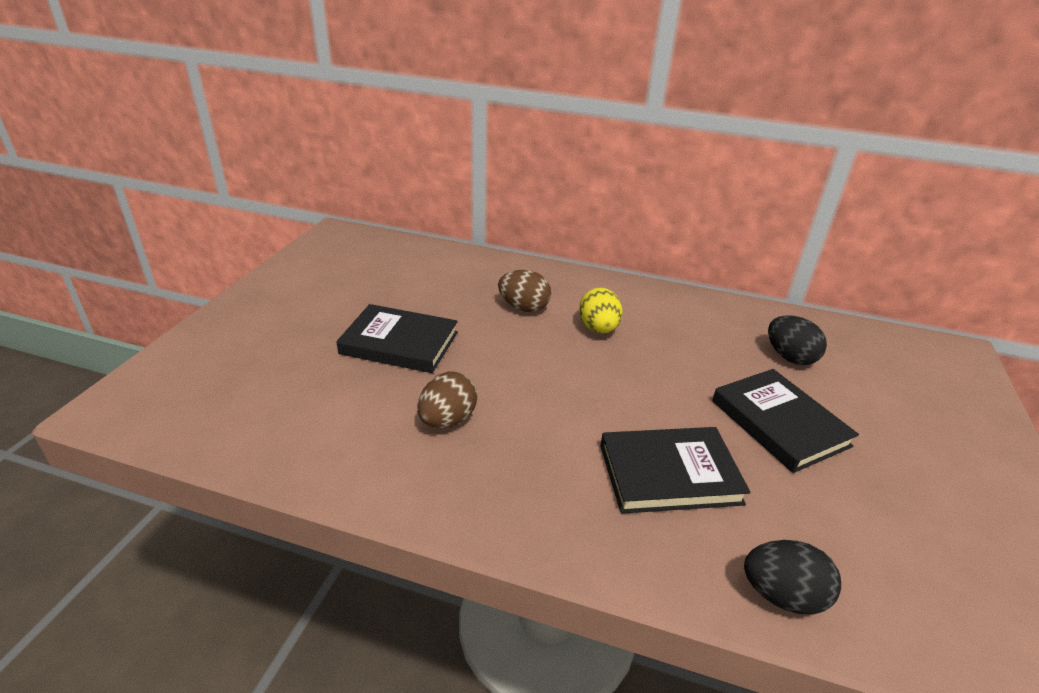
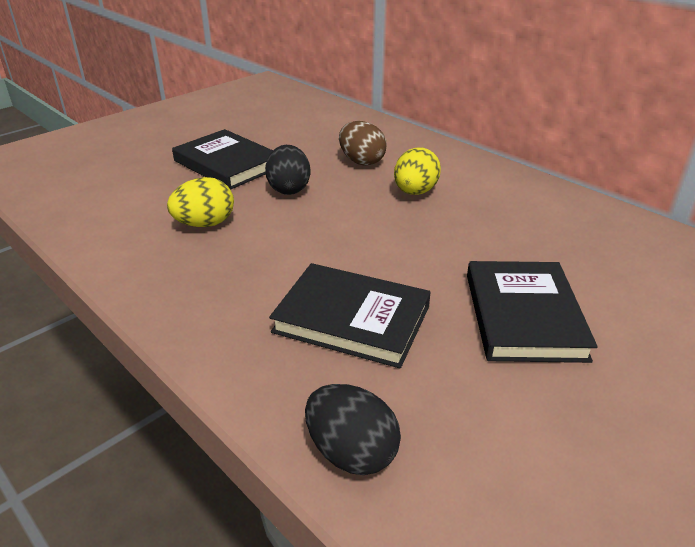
camera: 30 degrees right, 0 degrees up
(447, 420) = (205, 224): brown egg -> yellow egg
(789, 357) = (608, 264): black egg -> black egg (289, 189)

